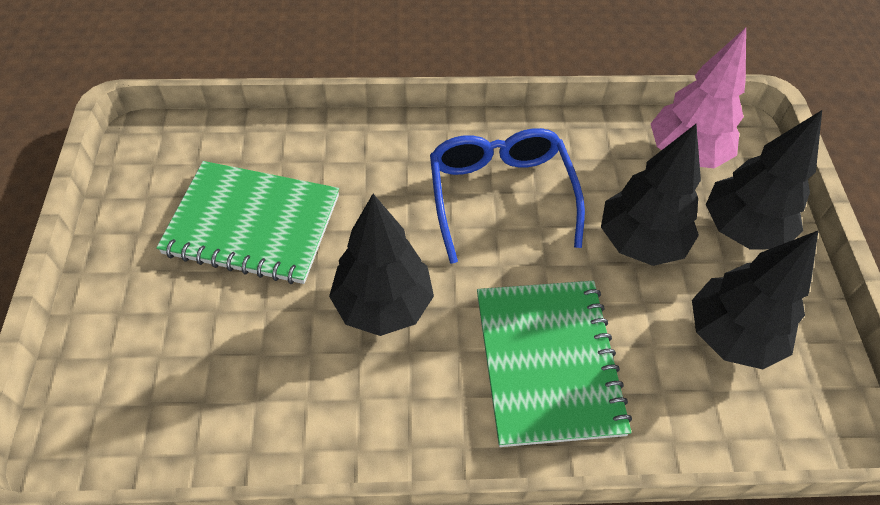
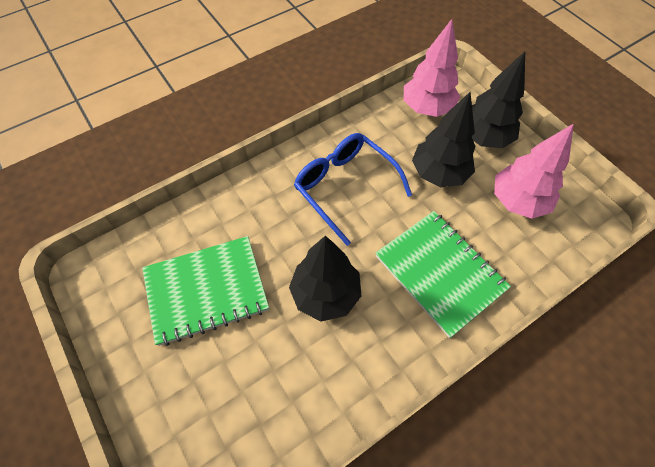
camera: 30 degrees left, 5 degrees up
(731, 335) = (518, 201): black tree -> pink tree

